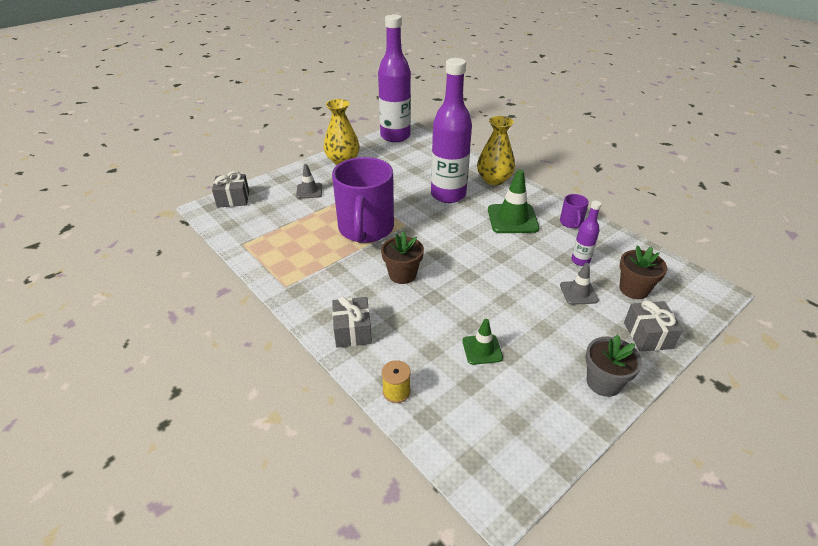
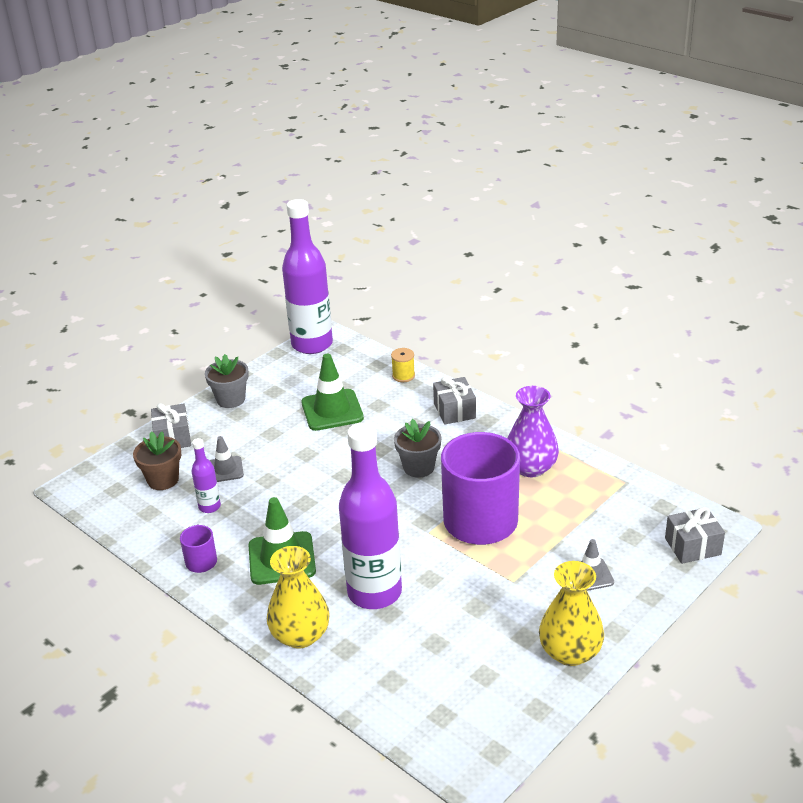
camera: 175 degrees right, 5 degrees down
(308, 263) = (531, 467): none -> purple vase
(395, 136) = (495, 740): purple bottle -> purple bottle (312, 344)
(402, 274) = (418, 467): brown flower pot -> grey flower pot
(482, 349) = (332, 410): green traffic cone -> green traffic cone, size x1.71

